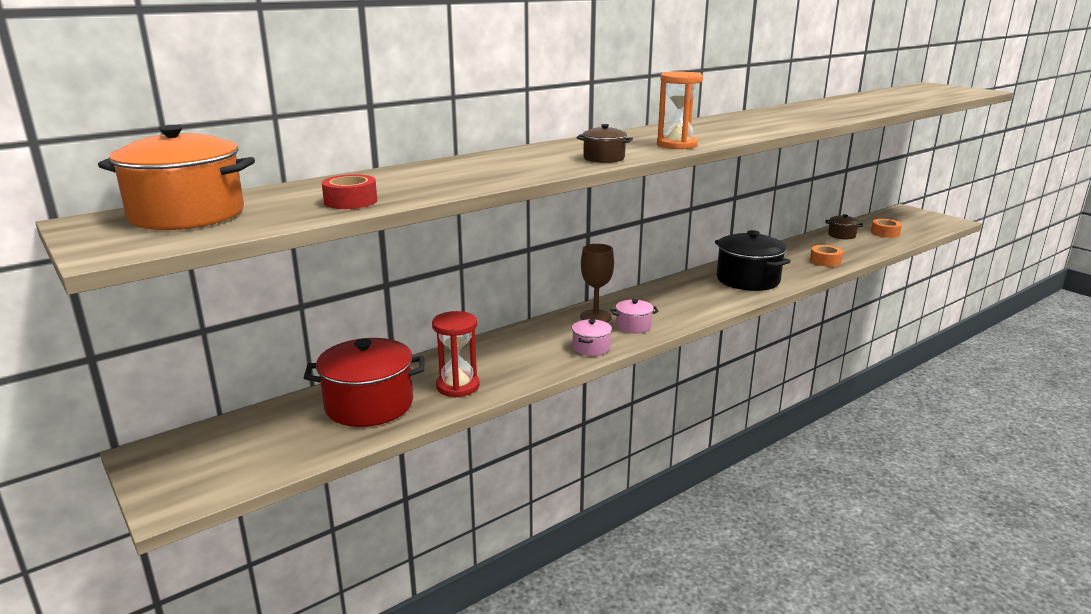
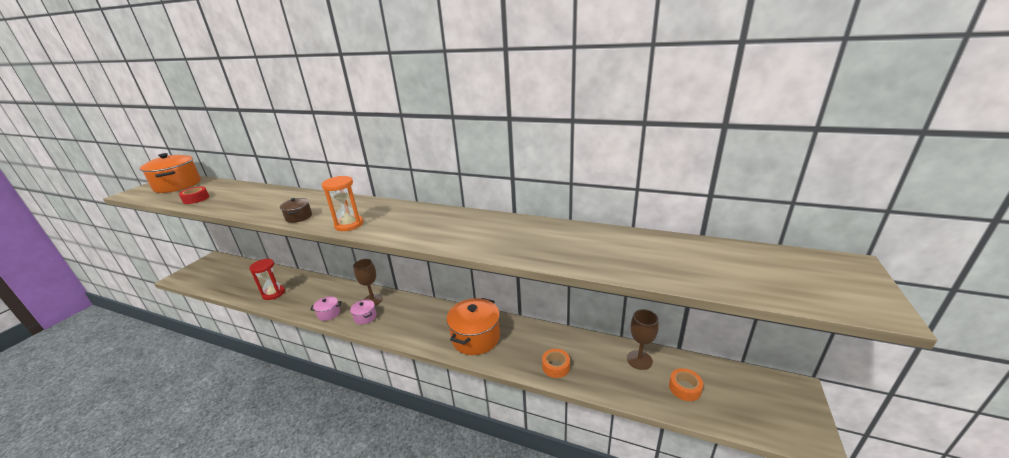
camera: 60 degrees right, 5 degrees up
(369, 405) = (252, 281): red pot -> none
(748, 280) = (475, 337): black pot -> orange pot
(841, 235) = (639, 360): brown pot -> brown goblet

